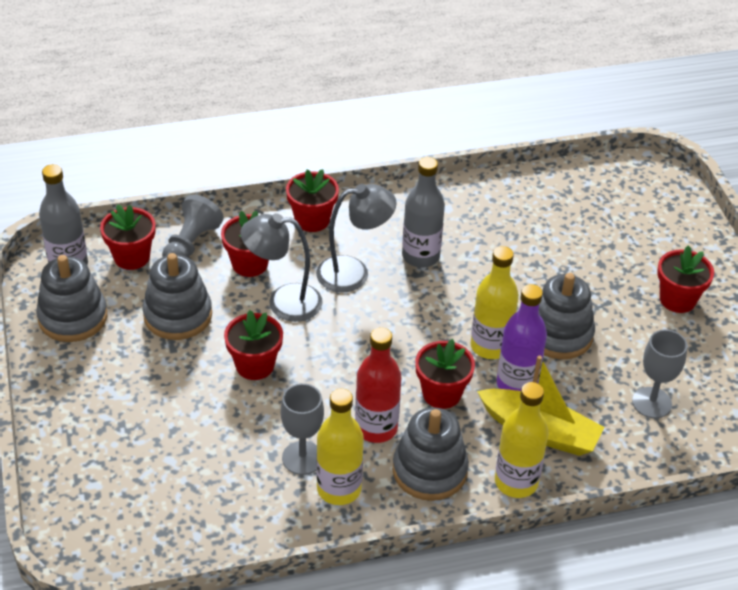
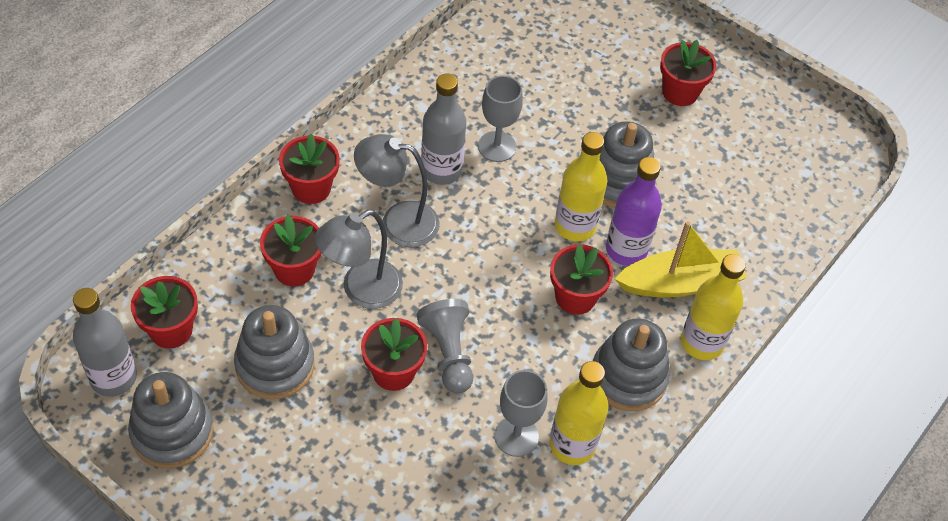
camera: 40 degrees left, 10 degrees up
(191, 244) = (218, 281): grey pawn -> grey pawn (448, 353)
(354, 273) = (398, 222): grey lamp -> grey lamp turned 120 degrees counterclockwise
(376, 428) = (551, 366): red bottle -> none
(651, 403) = (739, 202): grey goblet -> grey goblet (497, 146)

